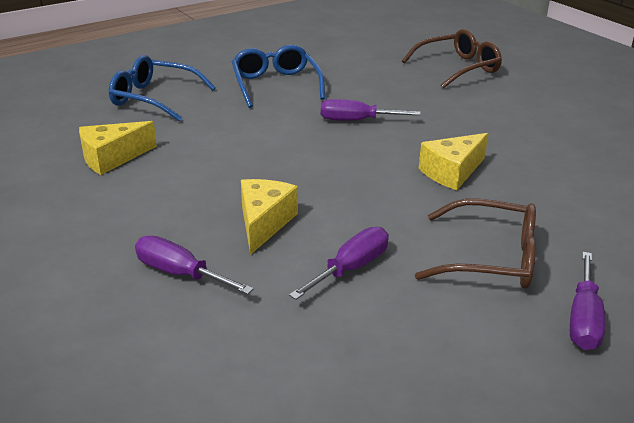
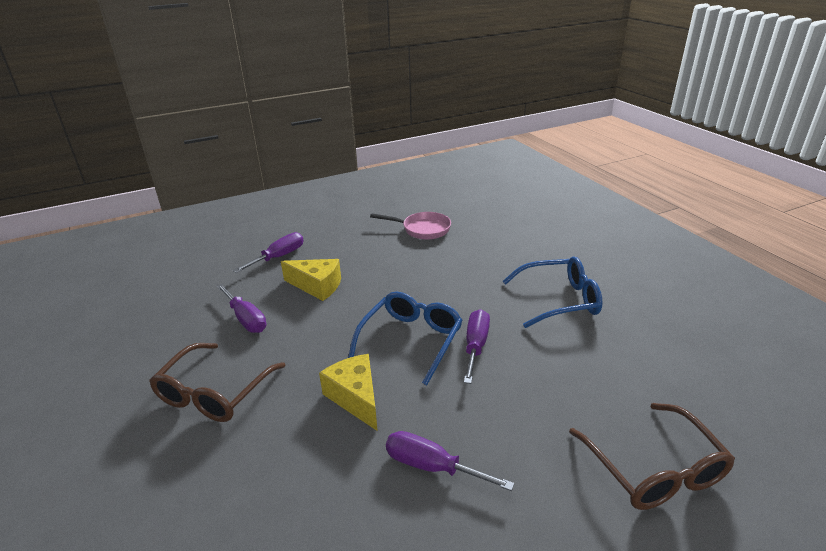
camera: 100 degrees right, 0 degrees up
(112, 158) = (422, 229): yellow cheese -> pink pan
(154, 98) = (521, 240): blue glasses -> blue glasses (411, 340)
(583, 319) = (112, 429): purple screwdriver -> purple screwdriver (432, 466)

